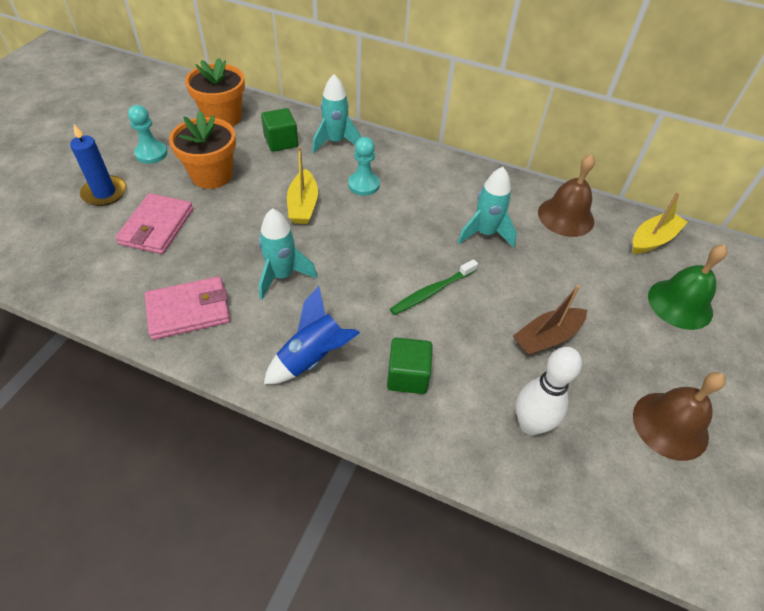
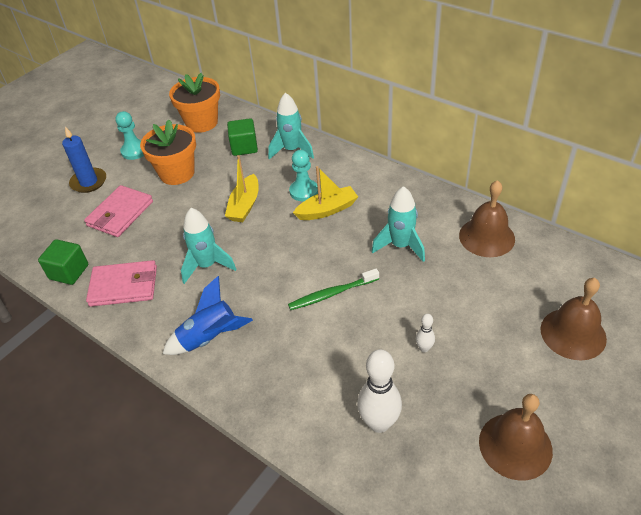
camera: 20 degrees right, 5 degrees down
(407, 376) = (284, 364): green cube -> green cube (69, 272)
(547, 337) = (424, 348): brown boat -> white bowling pin
(653, 239) = (569, 268): yellow boat -> yellow boat (327, 210)
(680, 304) = (573, 333): green bell -> brown bell

